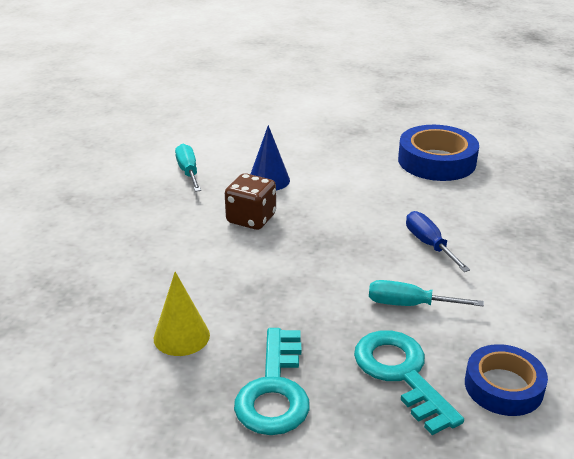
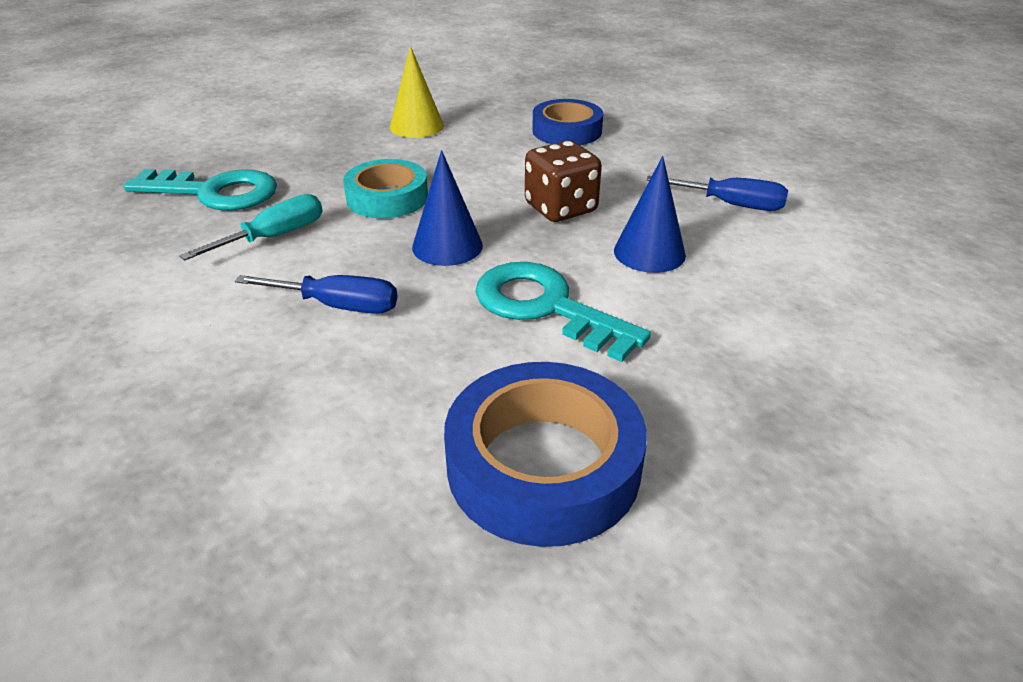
camera: 125 degrees right, 5 degrees up
(188, 172) = (731, 204): turquoise screwdriver -> blue screwdriver
(274, 390) = (299, 140): turquoise key -> turquoise key (546, 307)
(312, 287) = (387, 198): none -> turquoise tape
(337, 238) = (447, 246): none -> blue cone
(503, 386) = (109, 231): blue tape -> blue tape (567, 131)

